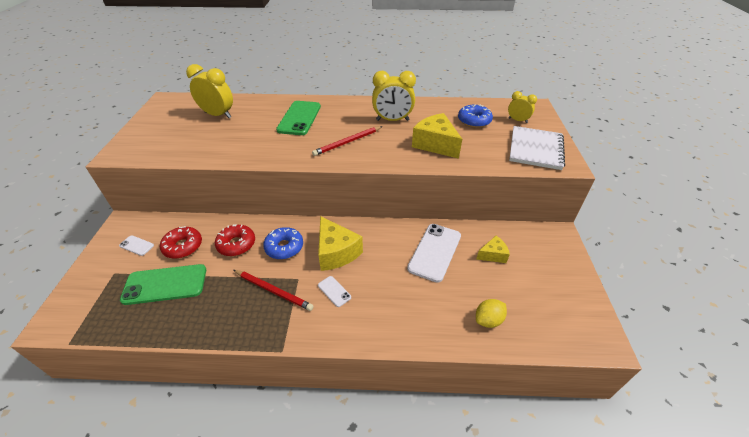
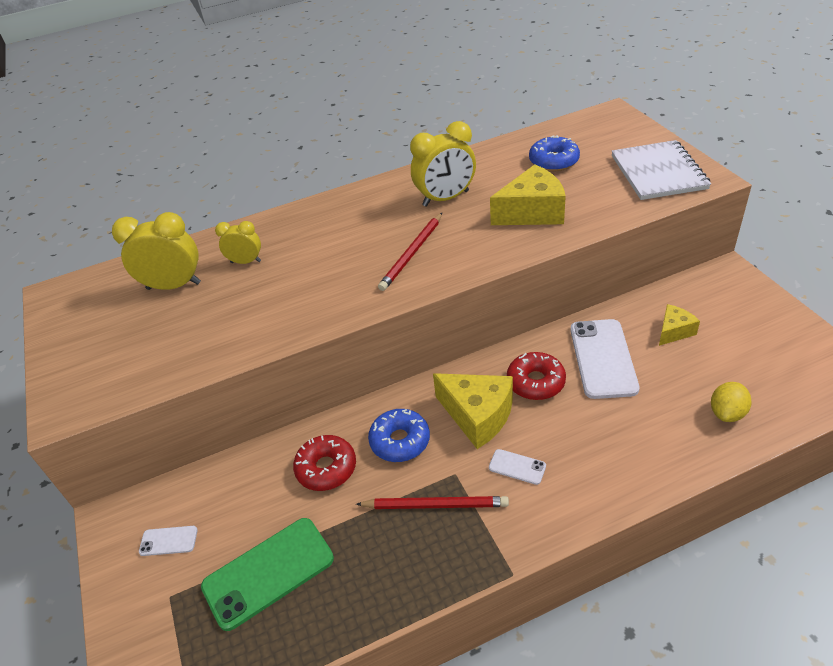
camera: 20 degrees left, 0 degrees up
(183, 246) = (246, 508): red donut -> red donut (535, 382)
(299, 118) = (309, 244): green phone -> none
(435, 144) = (532, 212): yellow cheese -> yellow cheese turned 135 degrees clockwise
(517, 120) = (607, 141): yellow clock -> yellow clock (246, 262)

